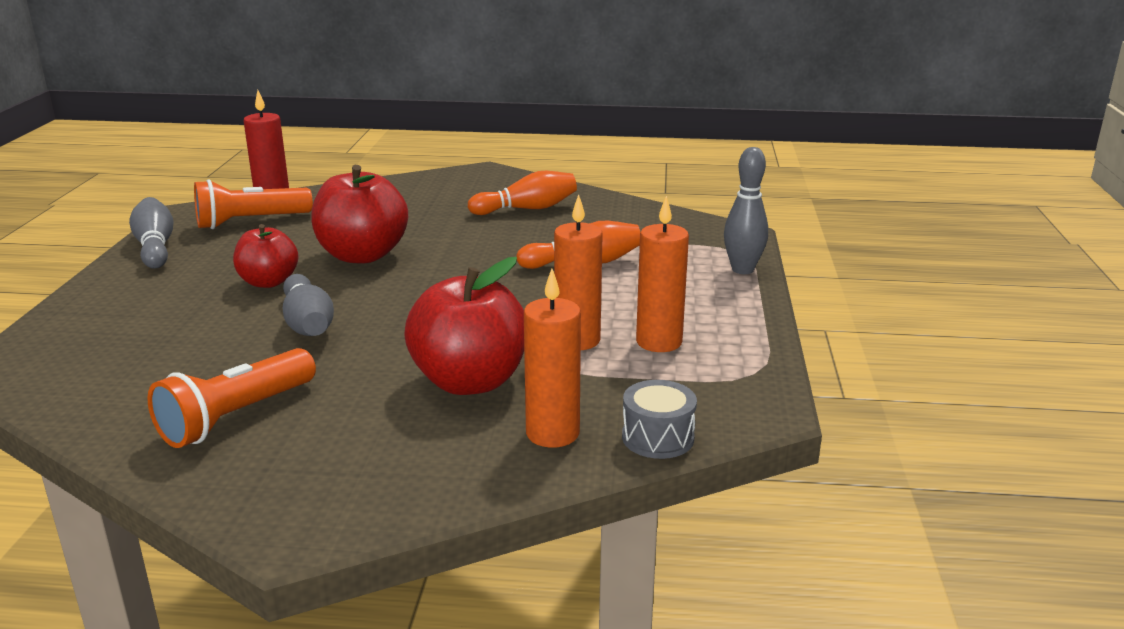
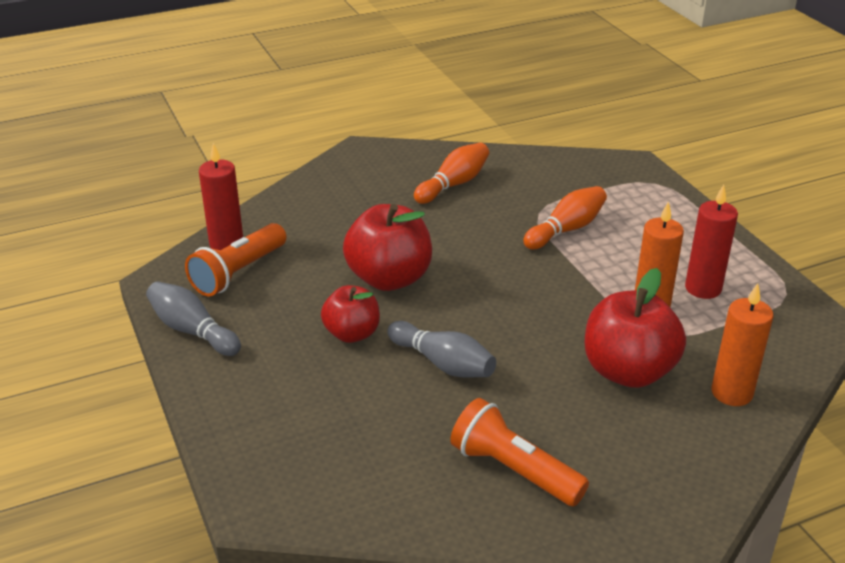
camera: 30 degrees left, 10 degrees up
(235, 417) = (513, 470): orange flashlight -> orange flashlight turned 120 degrees clockwise
(657, 437) = (793, 370): grey drum -> none
(659, 342) = (703, 288): orange candle -> red candle
(742, 270) = (678, 200): grey bowling pin -> none

